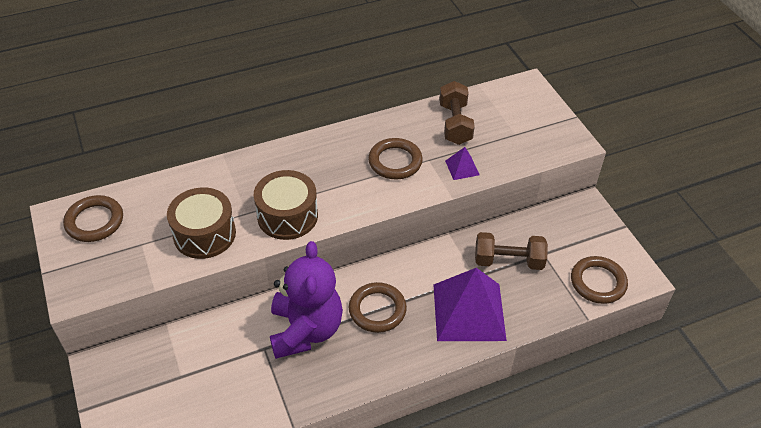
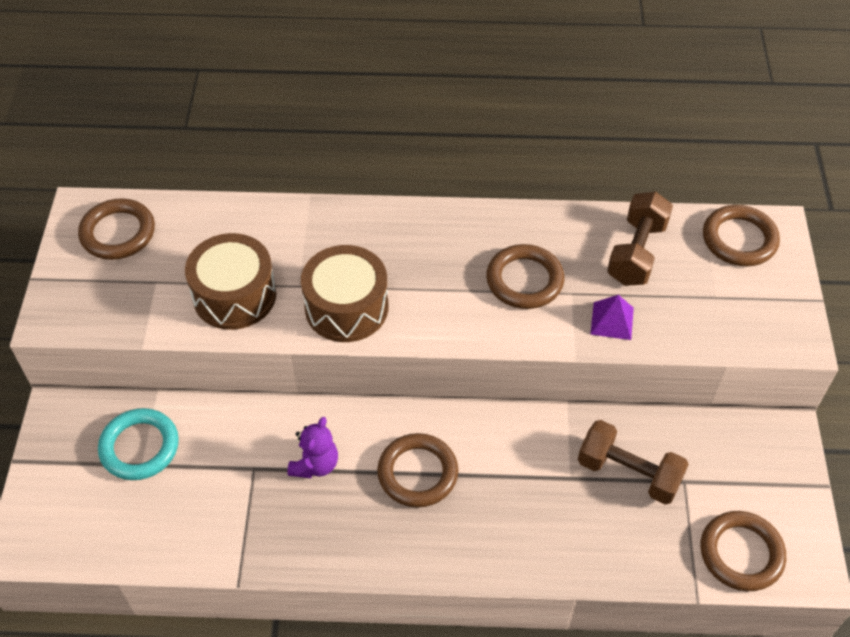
camera: 25 degrees right, 5 degrees up
(173, 365) = (139, 447): none -> turquoise ring
(306, 330) = (315, 464): purple teddy bear -> purple teddy bear, size x0.48
(468, 311) = (536, 523): purple pyramid -> none
(511, 97) = (739, 239): none -> brown ring

